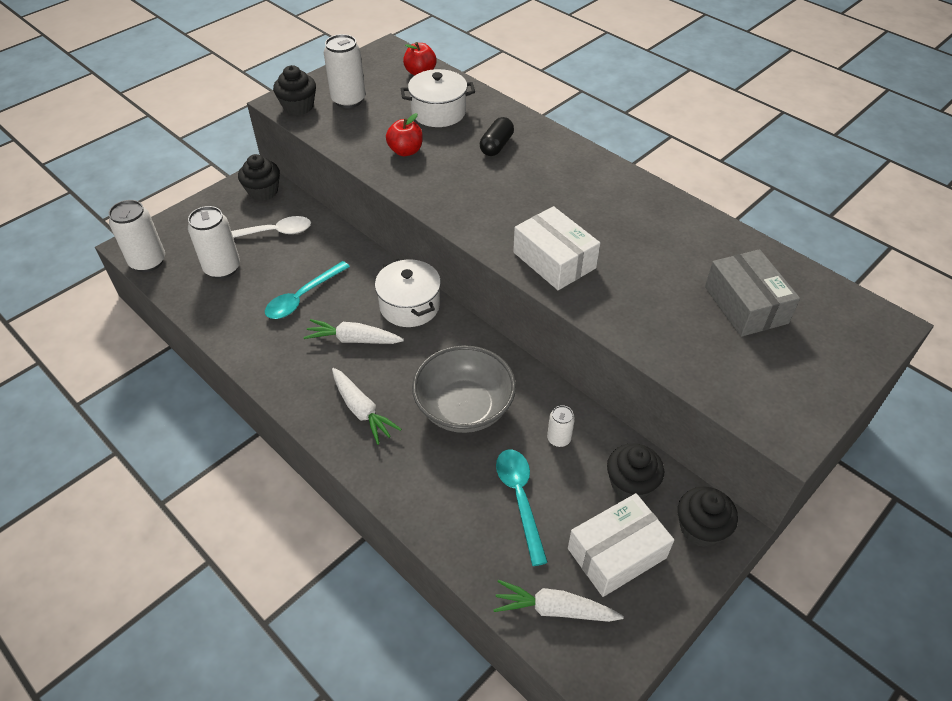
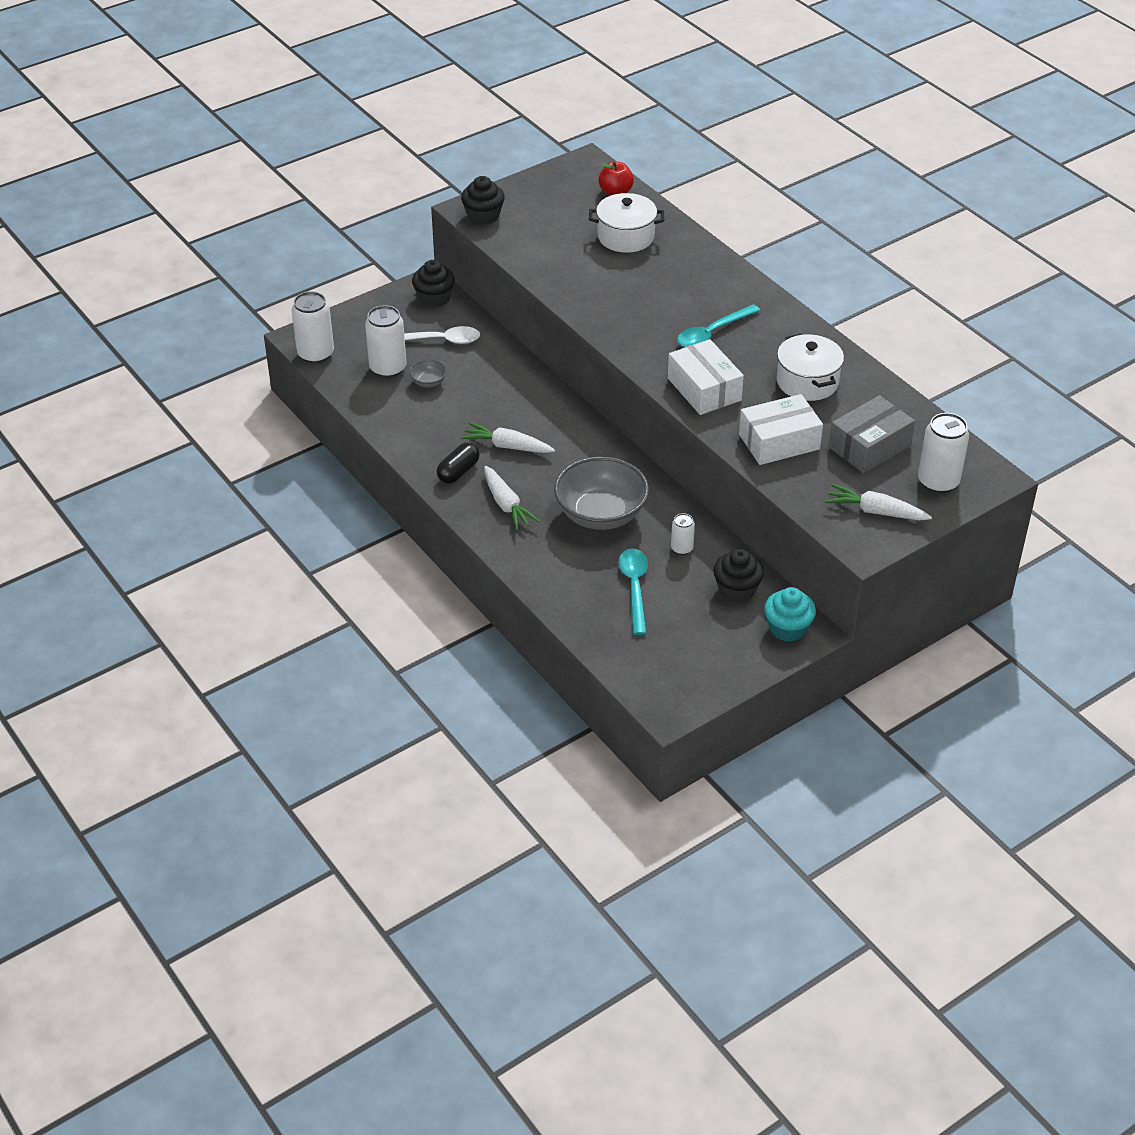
camera: 10 degrees right, 5 degrees down
(265, 278) = (428, 382): none -> grey bowl
(303, 297) = (464, 404): turquoise spoon -> turquoise spoon (712, 333)
(348, 100) = (535, 214): white can -> white can (938, 482)
(405, 151) = (584, 273): red apple -> none
(409, 306) = (566, 423): white pot -> white pot (807, 382)
(496, 146) = (677, 277): black capsule -> black capsule (458, 472)
(554, 609) = (644, 665): white carrot -> white carrot (876, 511)
(617, 553) = (708, 636): white box -> white box (779, 442)
(700, 528) = (787, 628): black cupcake -> turquoise cupcake
(745, 305) = (869, 446): grey box -> grey box turned 60 degrees clockwise

